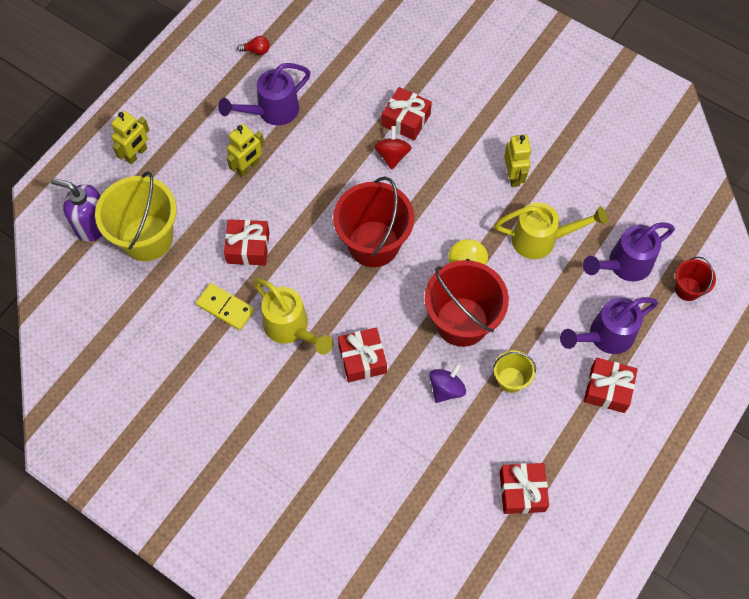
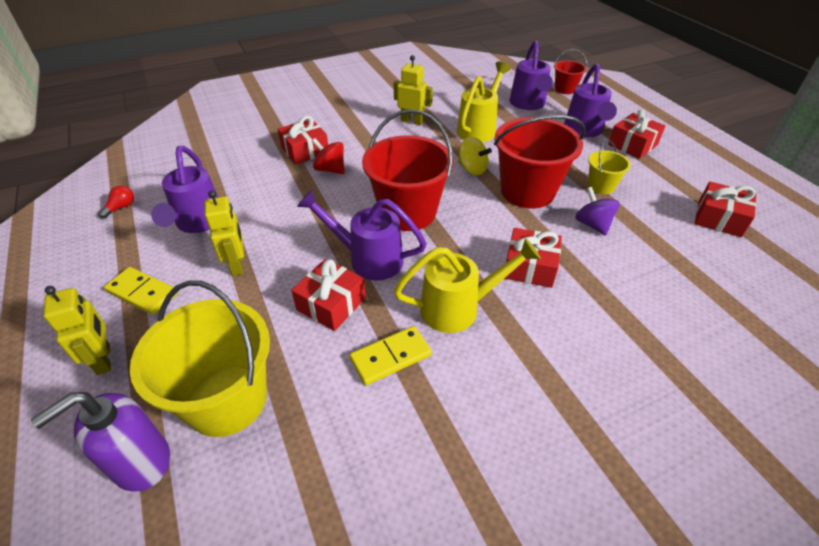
camera: 60 degrees left, 20 degrees down
(192, 132) = (142, 292): none -> yellow domino
(304, 245) = (368, 259): none -> purple watering can

